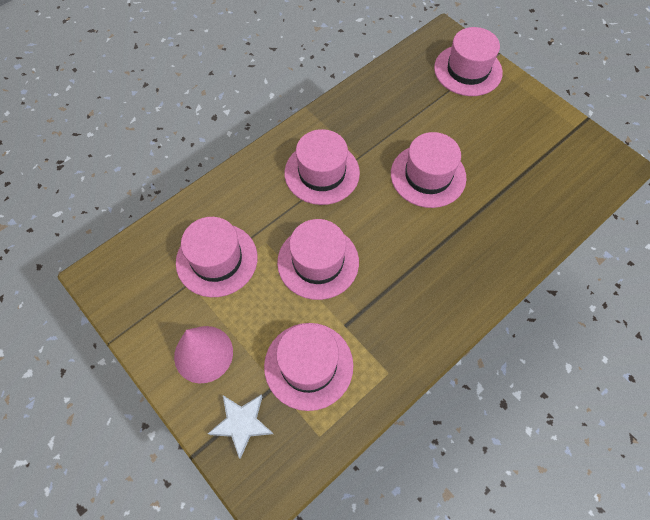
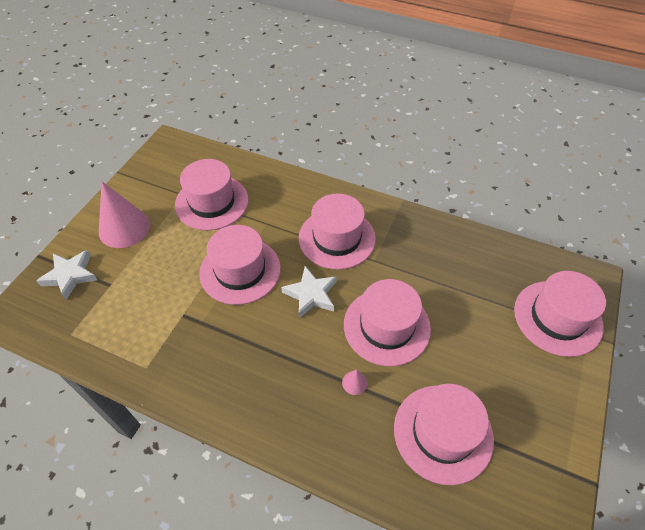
camera: 65 degrees right, 10 degrees down
(308, 365) = (135, 301): pink hat -> pink hat (443, 433)
(372, 216) = (311, 294): none -> white star
(468, 218) = (354, 383): none -> pink cone

